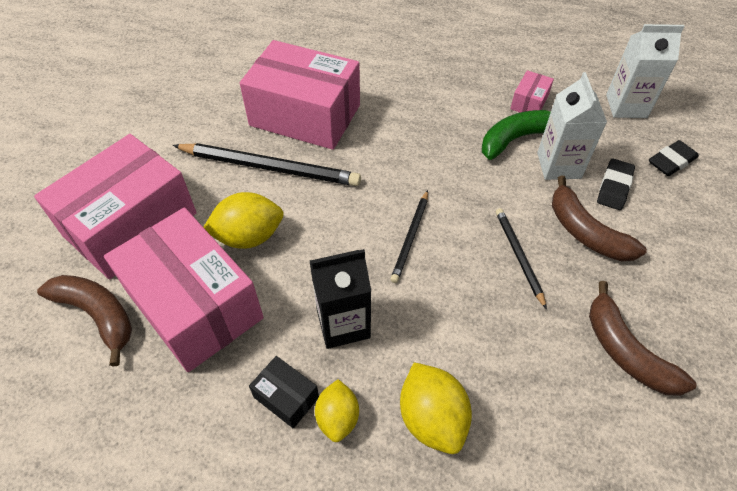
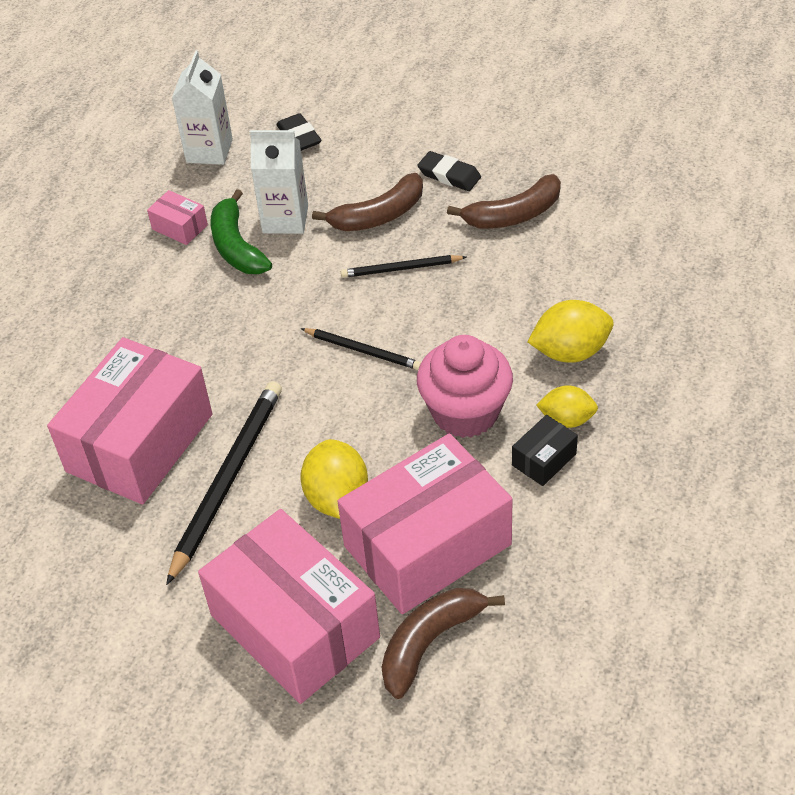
camera: 80 degrees left, 5 degrees down
(343, 324) = (465, 412): black carton -> pink cupcake
(614, 187) = (325, 184): black eraser -> black eraser (449, 175)

